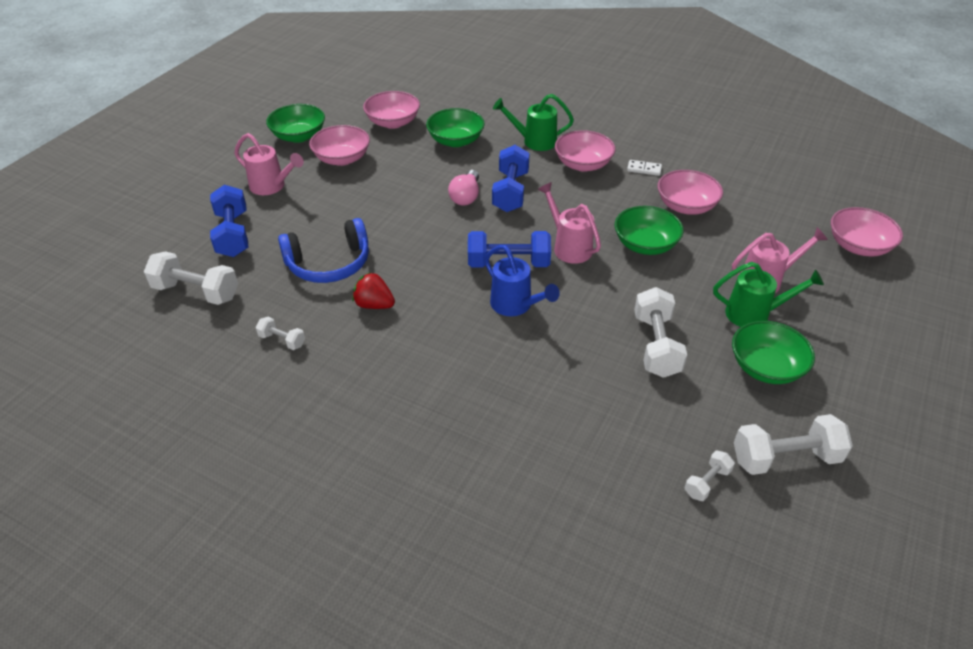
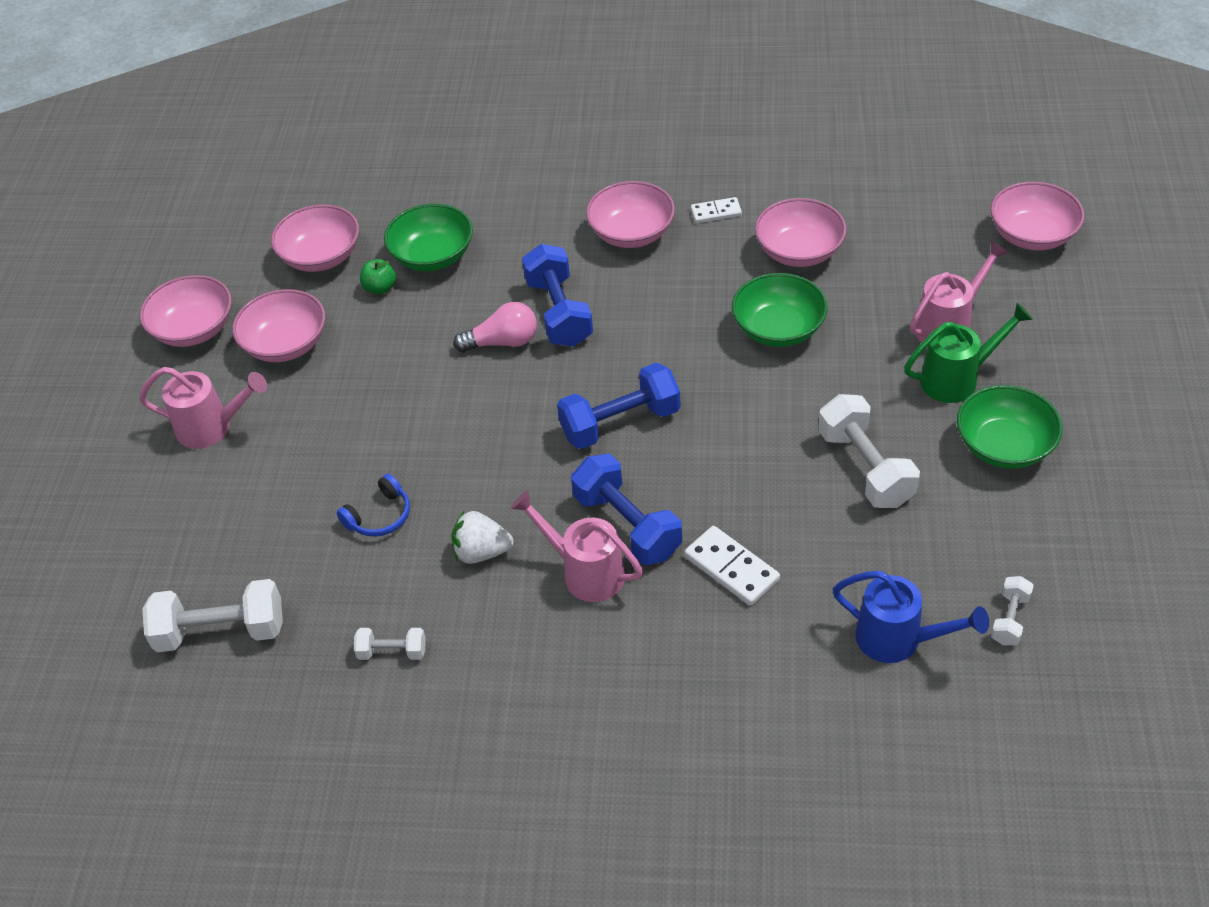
camera: 20 degrees left, 5 degrees up
(233, 234) = (209, 525): blue dumbbell -> blue dumbbell (627, 525)
(299, 136) = (194, 329): green bowl -> pink bowl
(329, 263) = (379, 516): blue headphones -> blue headphones, size x0.53
(374, 305) = (481, 552): red strawberry -> white strawberry
(414, 147) = (380, 288): none -> green apple
(466, 197) = (503, 342): pink light bulb -> pink light bulb turned 90 degrees counterclockwise
(515, 305) = (665, 481): blue watering can -> blue watering can (898, 639)
(525, 373) = (731, 568): none -> white domino
(534, 141) = (544, 218): green watering can -> none
(569, 247) = (684, 369): pink watering can -> pink watering can (585, 572)
(785, 458) = (1078, 553): white dumbbell -> none

